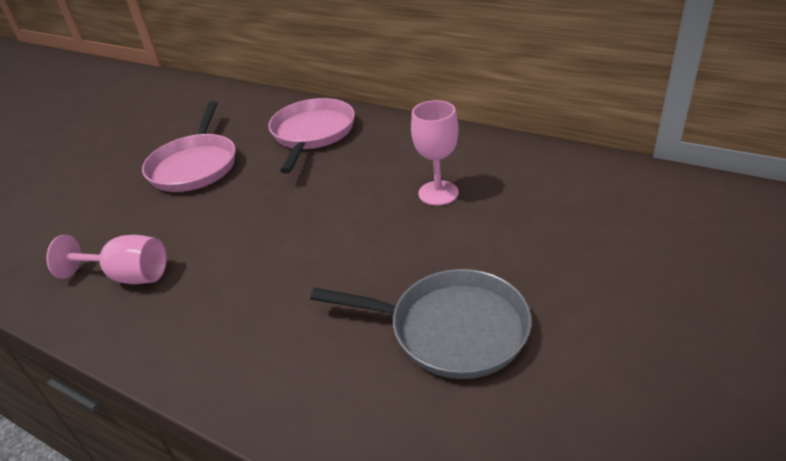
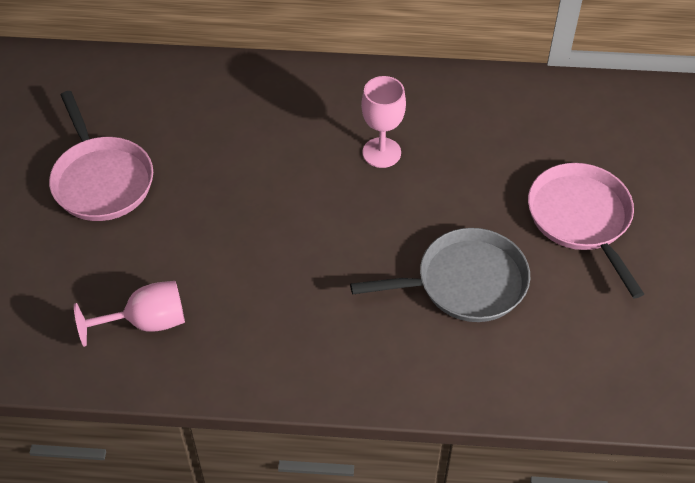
camera: 30 degrees left, 15 degrees up
(312, 134) = (204, 106): pink pan -> pink pan (581, 219)

